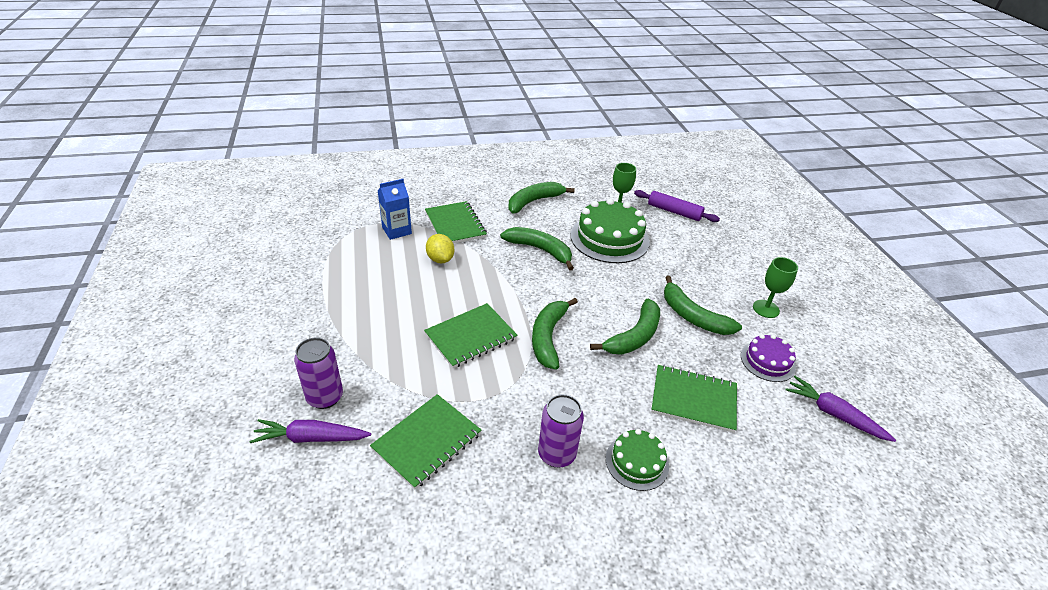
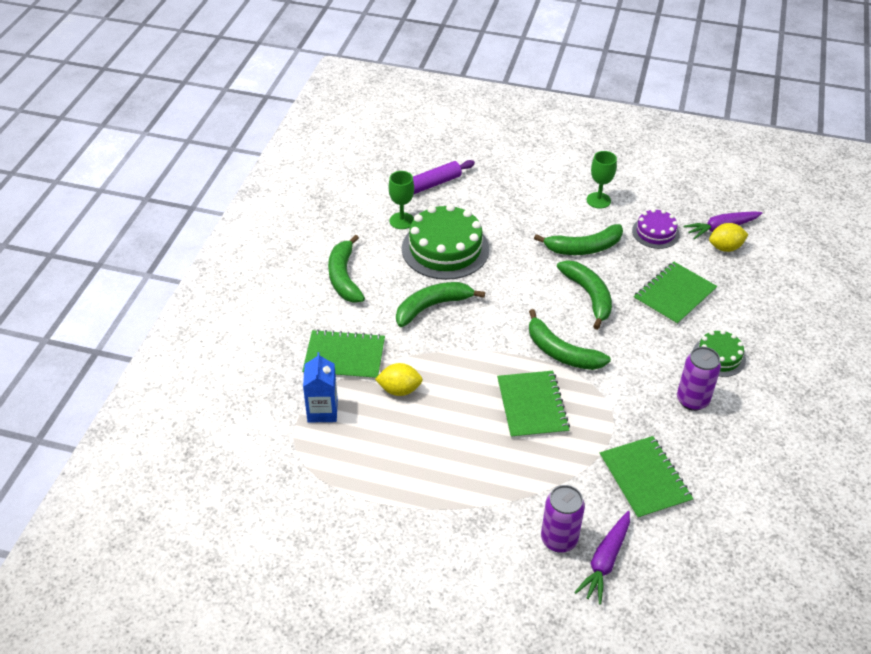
camera: 60 degrees left, 5 degrees up
(807, 425) = (725, 248): none -> yellow lemon

